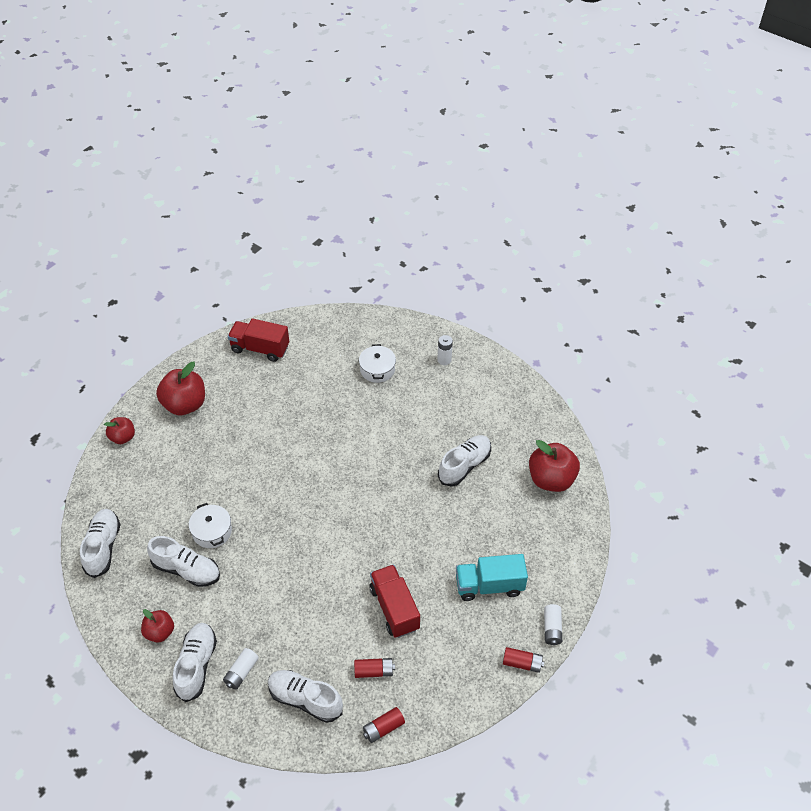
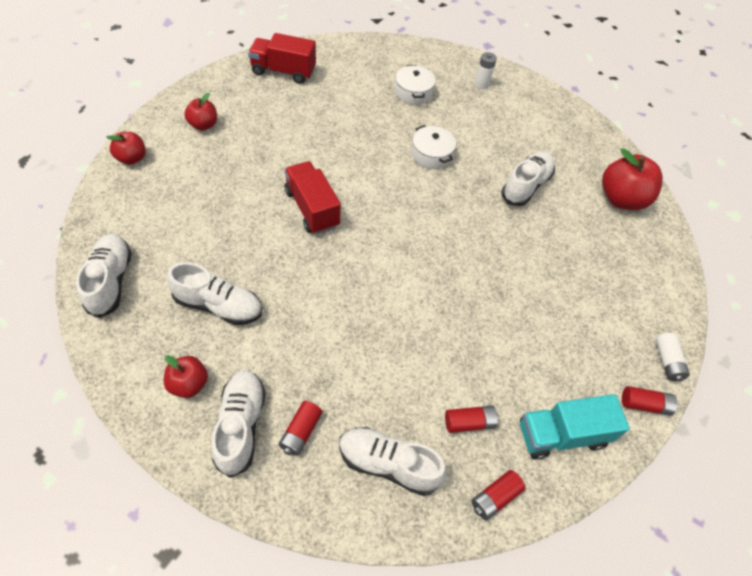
camera: 10 degrees left, 5 degrees up
(185, 405) = (203, 125): red apple -> red apple, size x0.58
(212, 531) = (246, 260): white pot -> white pot (431, 155)
(241, 672) = (301, 432): white battery -> red battery
(394, 608) = (479, 344): red truck -> red truck (312, 208)
(489, 586) = (583, 314): turquoise truck -> turquoise truck (561, 434)

